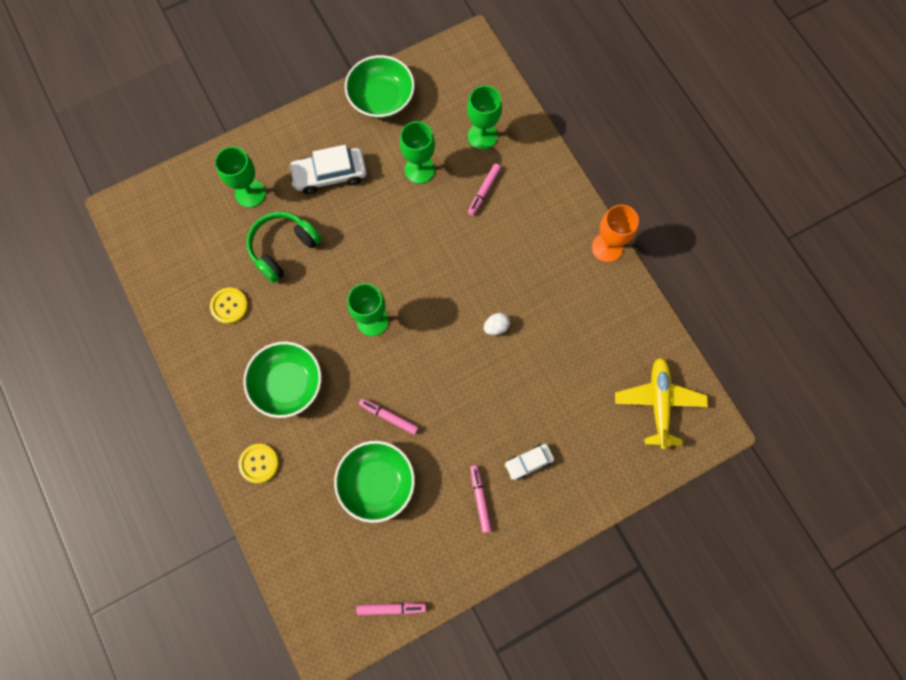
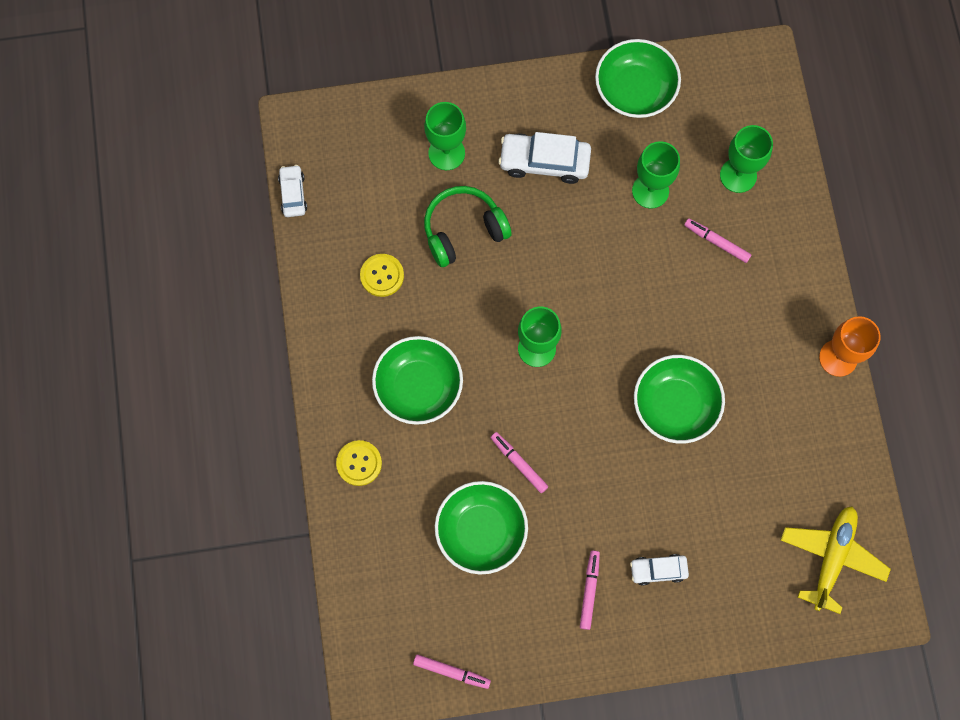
camera: 20 degrees right, 0 degrees up
(136, 266) = (293, 194): none -> white car
(483, 191) = (716, 242): pink marker -> pink marker turned 75 degrees clockwise
(496, 327) = (675, 405): white egg -> green bowl

